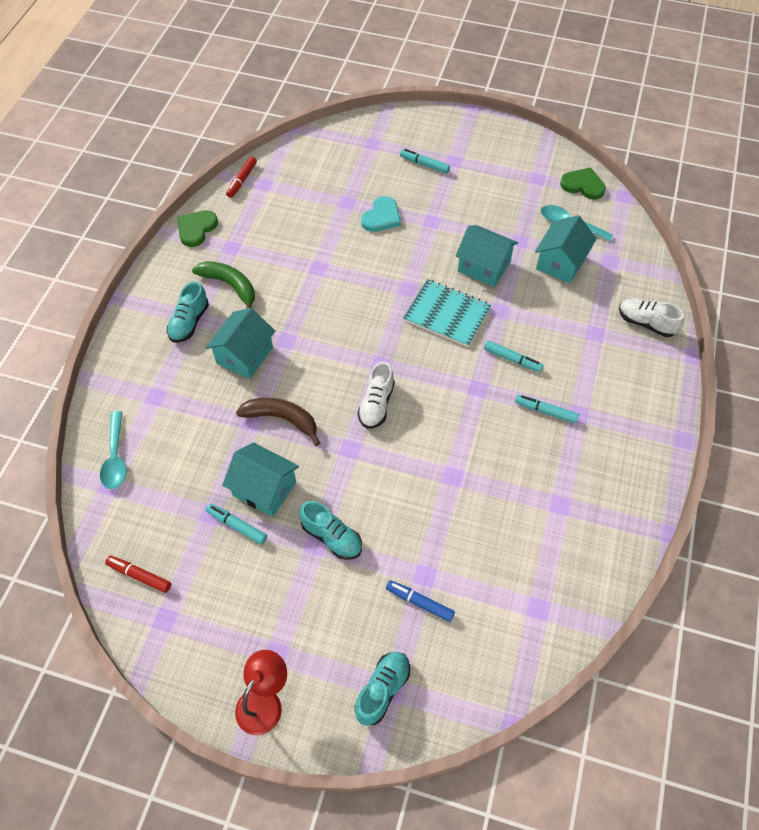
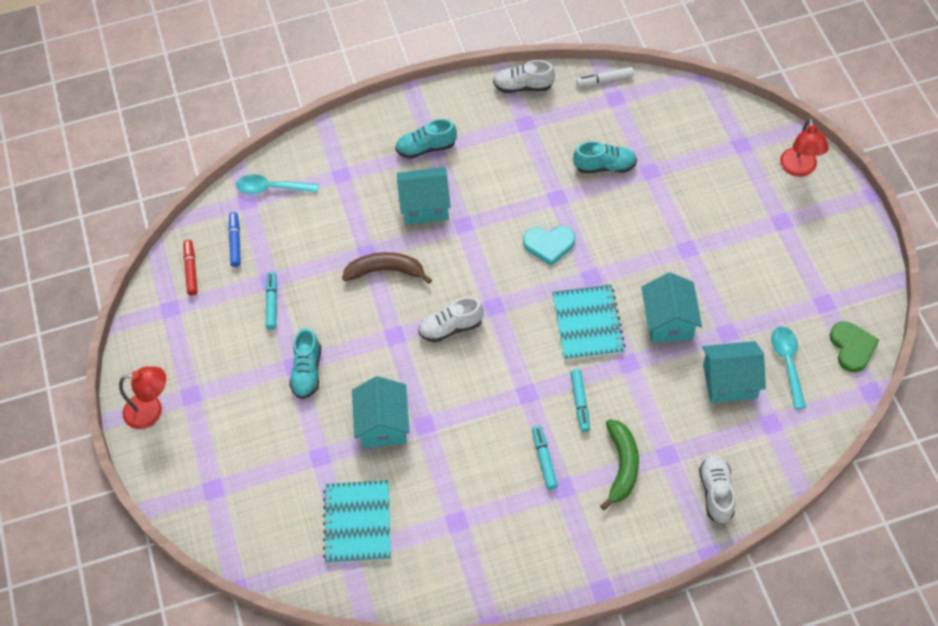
camera: 60 degrees right, 0 degrees up
(115, 457) = (271, 188): turquoise spoon -> turquoise spoon turned 45 degrees clockwise
(196, 229) = (523, 86): green heart -> white shoe
(230, 286) = (485, 150): green banana -> green banana (622, 466)
(242, 180) = (604, 80): red marker -> white marker
(264, 489) = (315, 300): turquoise house -> turquoise house (383, 424)
(282, 419) = (385, 271): brown banana -> brown banana turned 75 degrees counterclockwise
(381, 217) = (657, 207): turquoise heart -> turquoise heart (549, 245)
(382, 690) = (208, 482): turquoise shoe -> turquoise shoe (605, 166)
(419, 602) = (294, 466): blue marker -> blue marker (235, 242)
(420, 127) = (799, 169): none -> red lamp
(424, 165) = (753, 201): turquoise marker -> none
(512, 582) = (357, 523): none -> turquoise notebook

